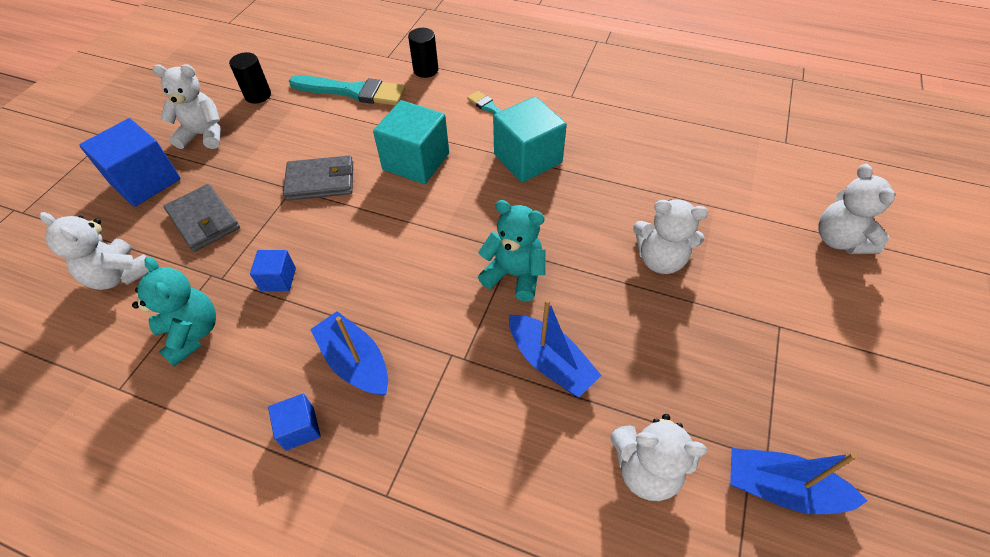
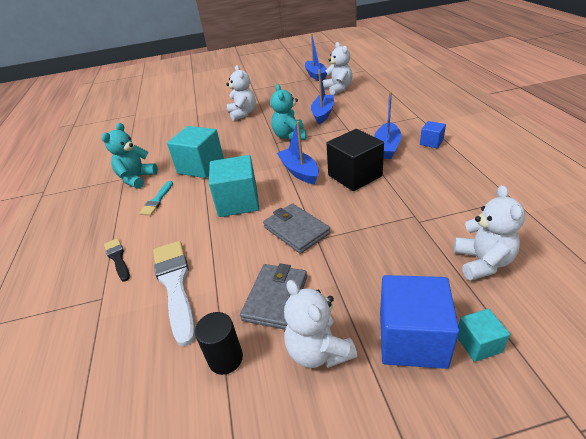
camera: 120 degrees left, 15 degrees down
(95, 210) = (478, 344): none -> turquoise cube
(192, 333) = (453, 199): turquoise teddy bear -> turquoise teddy bear (137, 178)
(204, 220) = (393, 260): grey wallet -> grey wallet (275, 298)
(278, 279) = (384, 194): blue cube -> none
(340, 279) = (355, 176): none -> black cube
(353, 91) = (175, 284): turquoise brush -> white brush
(412, 235) = (299, 171): none -> blue boat
(426, 70) = (117, 258): black cylinder -> black brush
(839, 240) = (196, 92): white teddy bear -> none

